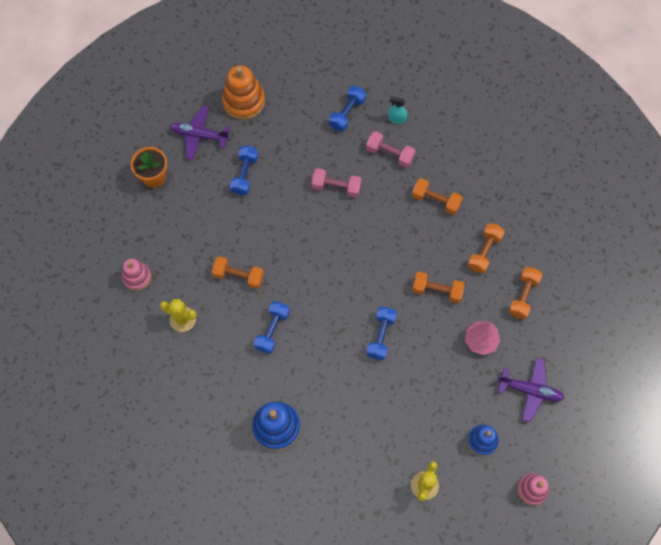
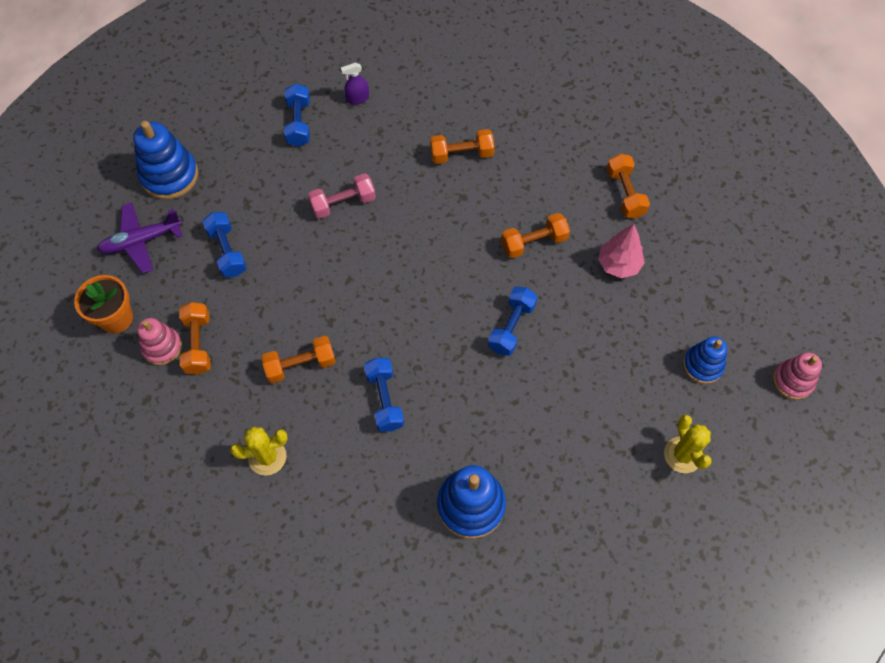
camera: 35 degrees left, 5 degrees down
(137, 277) = (174, 445): pink stacking toy -> pink stacking toy (162, 347)
(244, 101) = (169, 176): orange stacking toy -> blue stacking toy
(381, 336) = (511, 327): blue dumbbell -> blue dumbbell turned 45 degrees clockwise
(390, 154) = (377, 137): pink dumbbell -> none
(397, 118) = (357, 98): turquoise spray bottle -> purple spray bottle
(484, 252) = (551, 174): orange dumbbell -> orange dumbbell (198, 344)
(530, 390) = (708, 282): purple plane -> none

